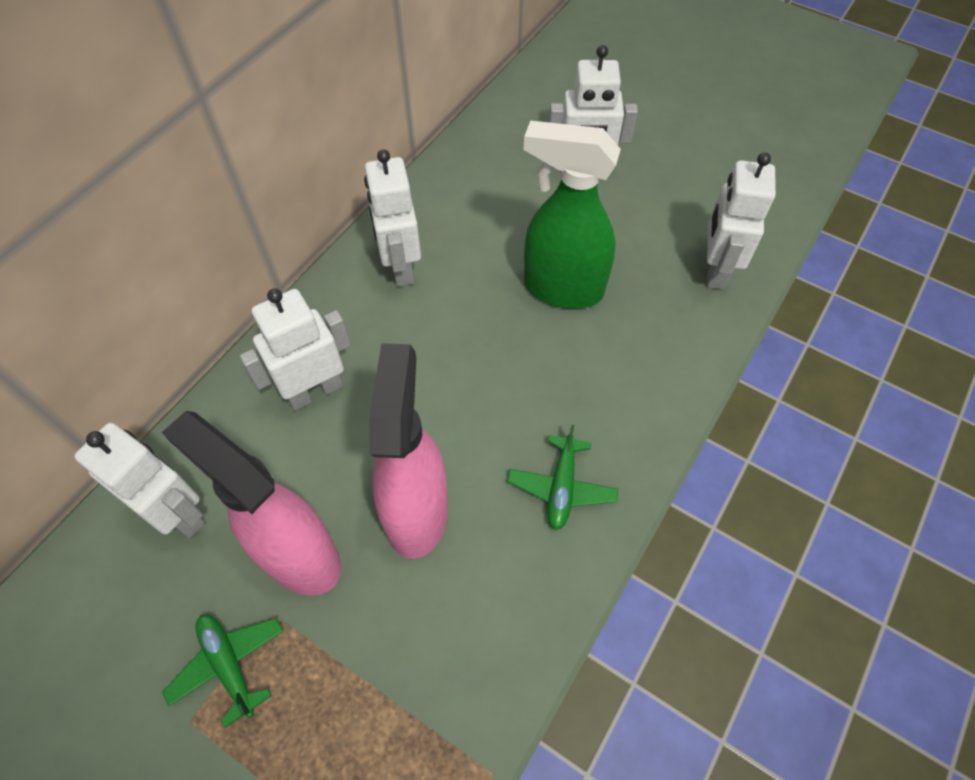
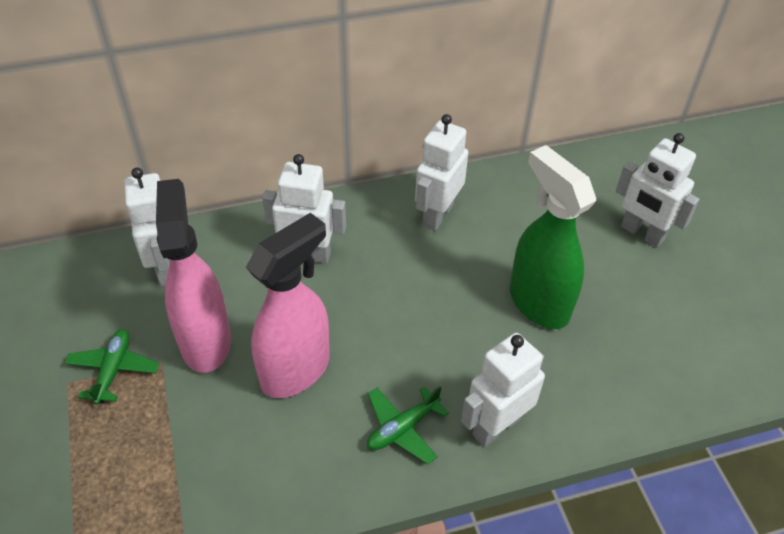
camera: 40 degrees right, 10 degrees down
(715, 269) = (679, 371): white robot -> white robot (496, 426)

